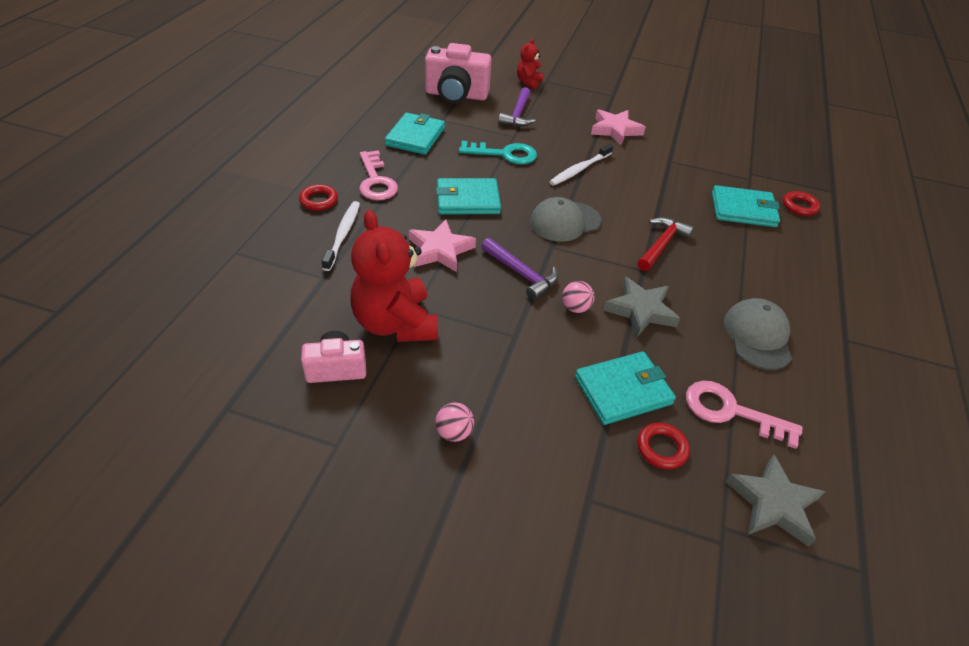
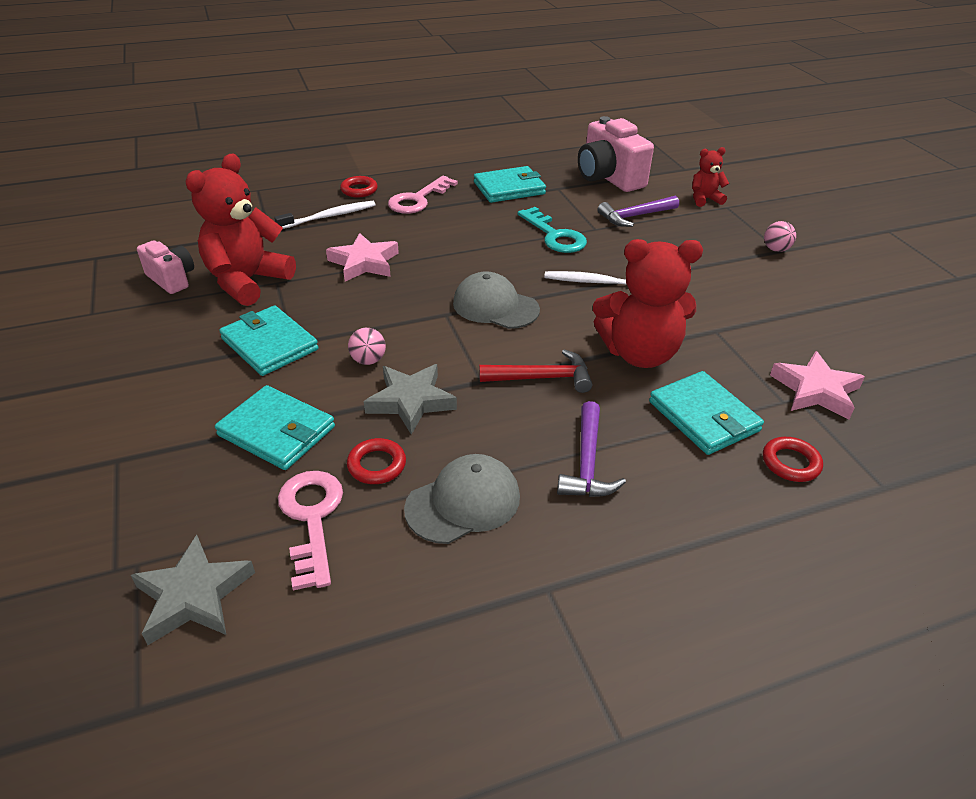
camera: 55 degrees right, 5 degrees down
(454, 432) = (144, 358): pink ball -> pink ball (775, 249)
(467, 200) = (454, 246): turquoise wallet -> turquoise wallet (269, 344)
(521, 273) = (383, 313): purple hammer -> purple hammer (587, 462)
(615, 130) = (711, 276): pink star -> pink star (815, 390)
(661, 448) = (216, 484): red ring -> red ring (377, 465)
(668, 197) = (639, 353): none -> red teddy bear

